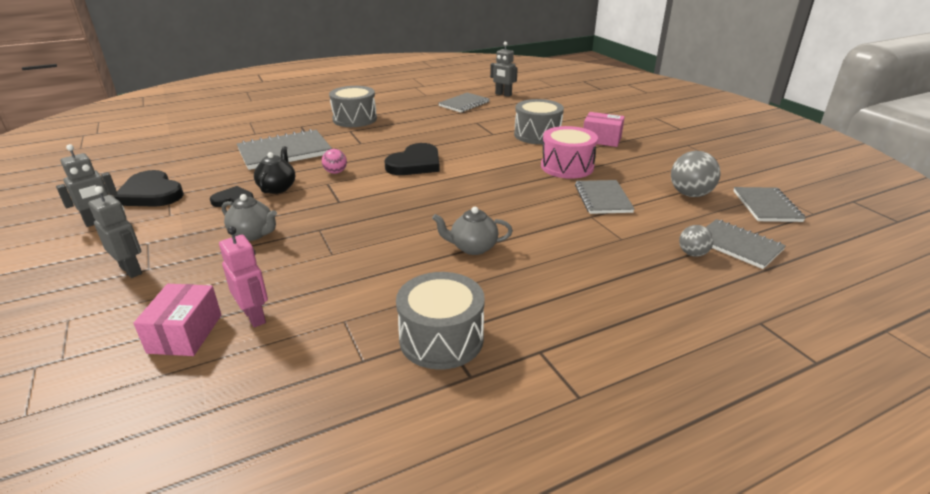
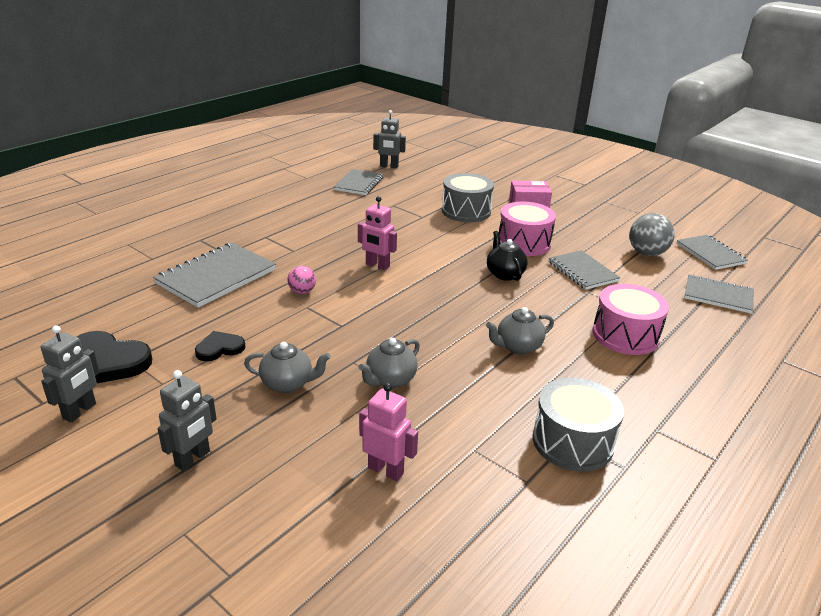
camera: 25 degrees left, 0 degrees up
(131, 270) = (193, 459): grey robot -> grey robot turned 105 degrees clockwise
(185, 333) = (334, 508): pink box -> none
(277, 188) = (256, 323): black teapot -> black teapot (504, 274)
(333, 249) = (390, 380): none -> grey teapot
(355, 119) = (255, 220): grey drum -> none
(415, 164) = (377, 265): black heart -> pink robot
(592, 260) = (625, 335): none -> pink drum
(692, 253) = (693, 311): grey ball -> none

